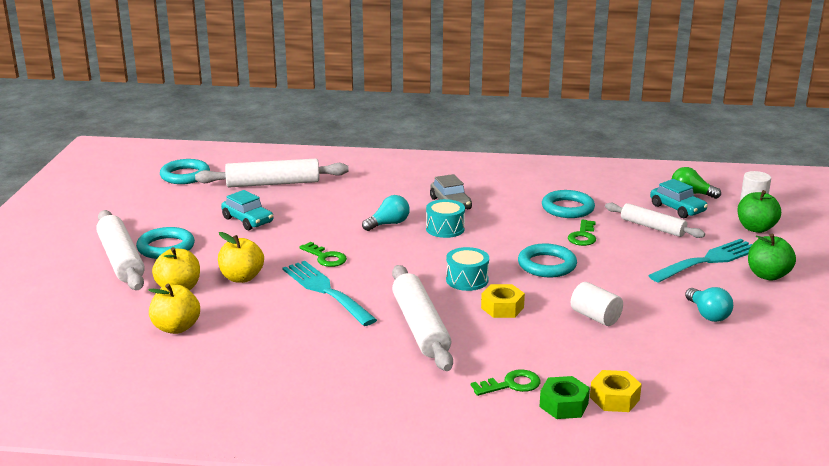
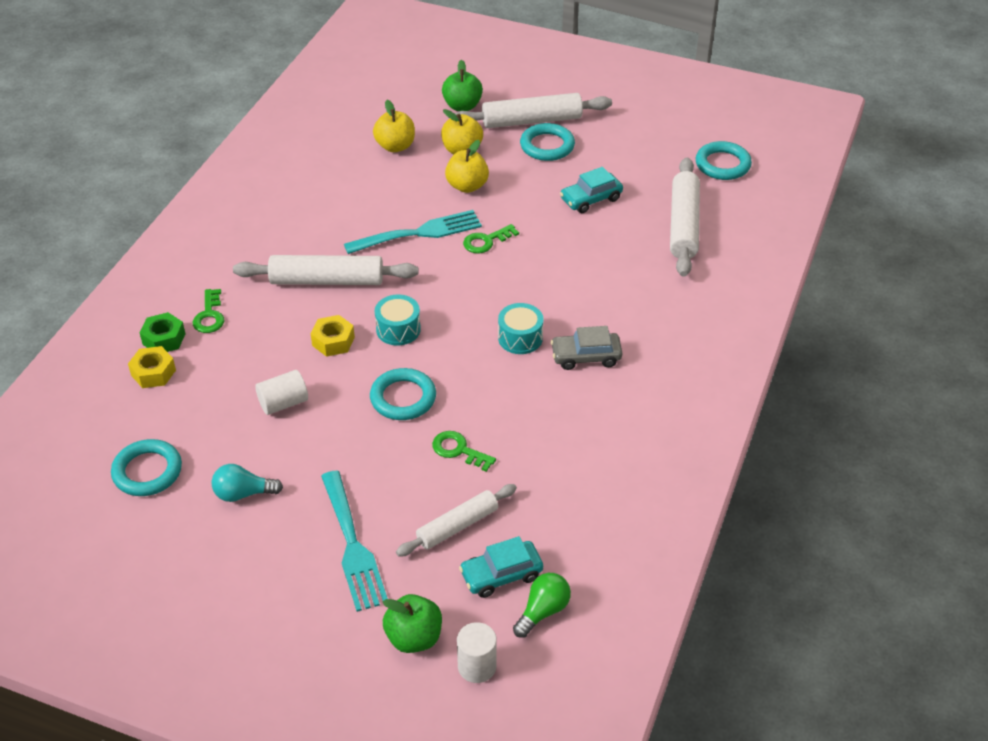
camera: 105 degrees right, 20 degrees up
(388, 224) = (547, 296): turquoise light bulb -> none
(567, 208) = (539, 460): turquoise ring -> turquoise ring (147, 471)
(768, 275) = (294, 588): green apple -> green apple (462, 106)

